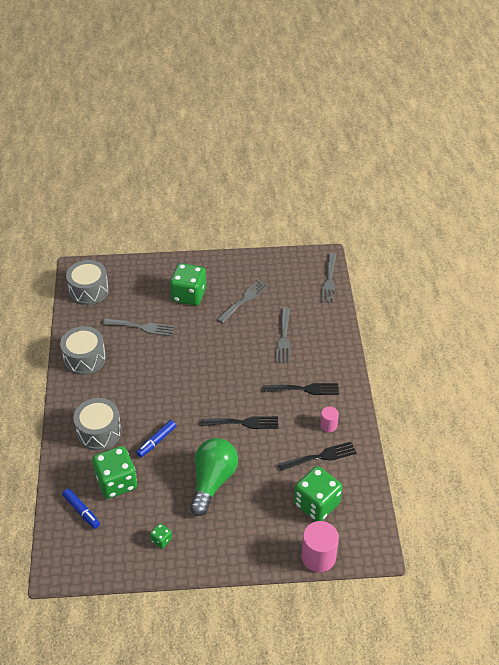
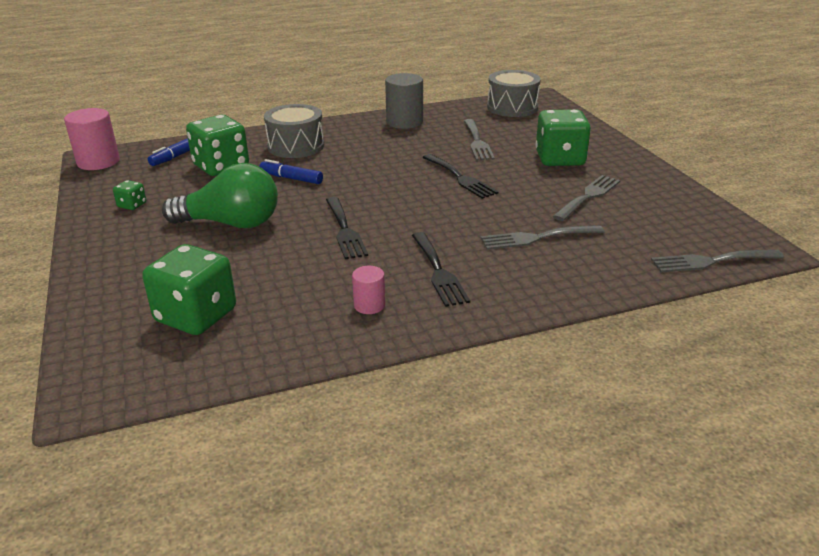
camera: 75 degrees right, 15 degrees down
(85, 358) = (404, 122): grey drum -> grey cylinder
(244, 300) = (588, 196): grey fork -> grey fork turned 75 degrees counterclockwise
(318, 557) = (86, 332): pink cylinder -> pink cylinder (98, 162)
(320, 456) = (298, 306): black fork -> black fork (460, 178)

